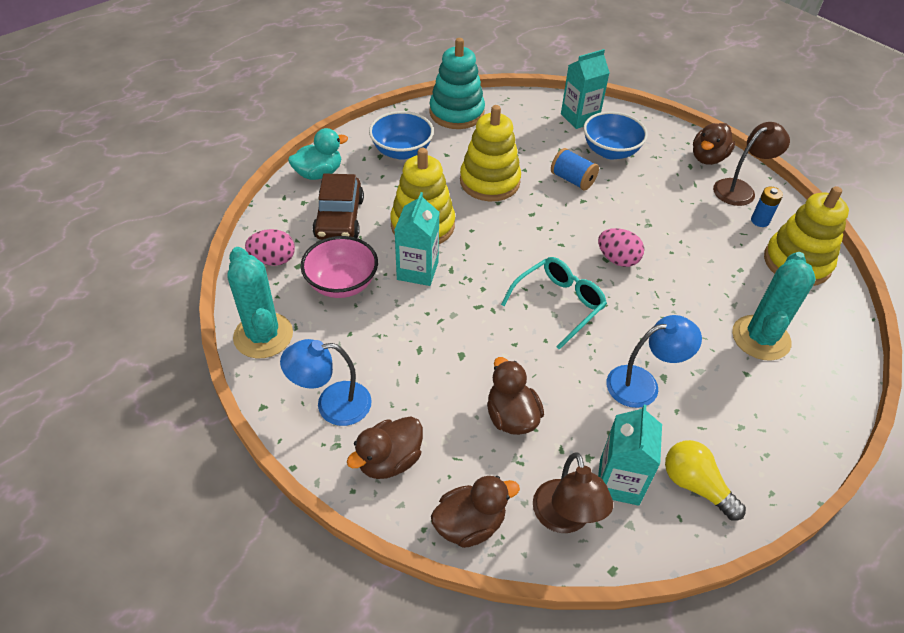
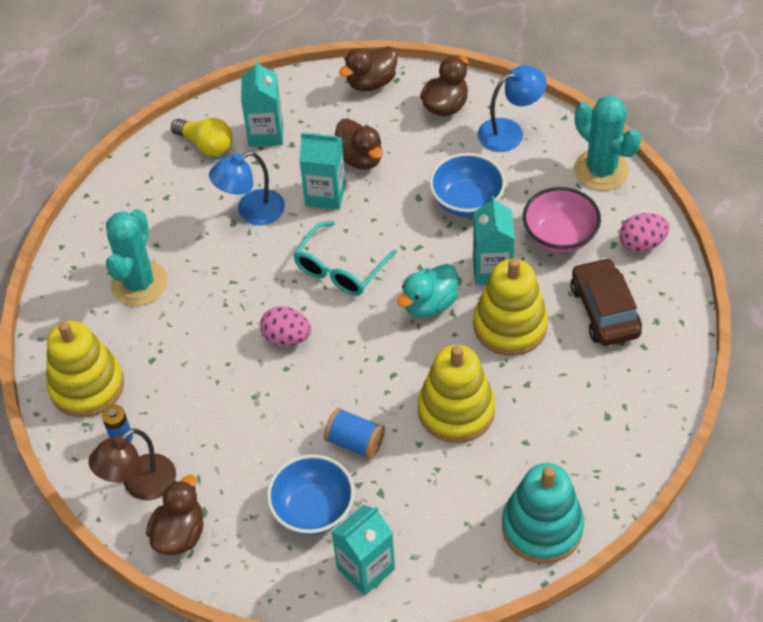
camera: 170 degrees right, 5 degrees up
(319, 173) = (664, 366): turquoise duck -> turquoise duck (429, 304)
(402, 151) = (583, 431): blue bowl -> blue bowl (467, 201)
(559, 383) = (325, 194): none -> turquoise carton
(564, 518) = (303, 101): brown lamp -> none

